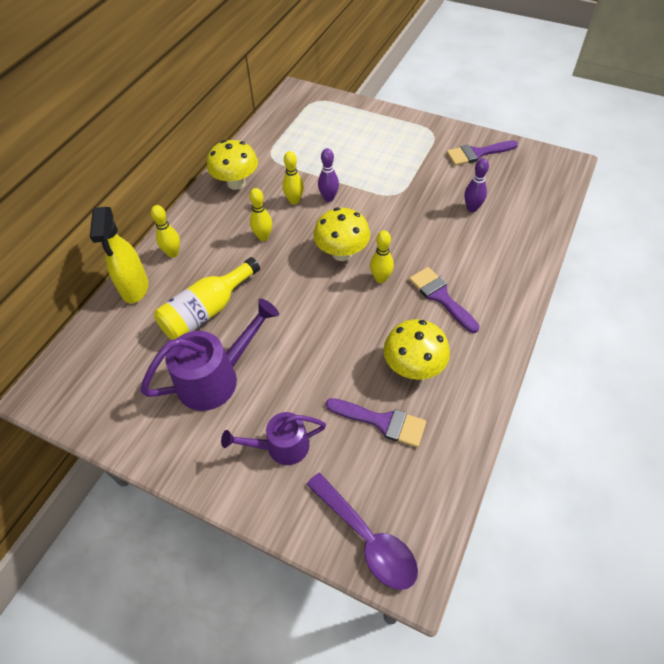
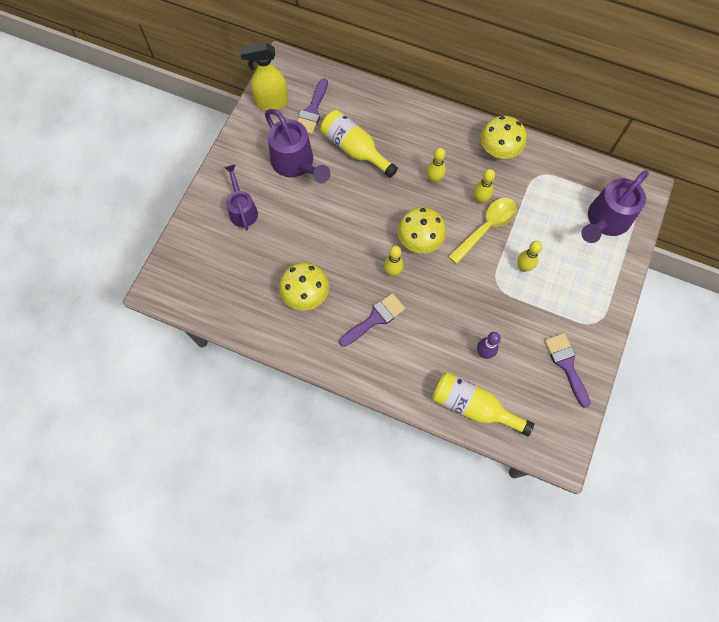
camera: 85 degrees right, 15 degrees up
(135, 289) = (374, 98): yellow spray bottle -> yellow spray bottle (271, 102)
(173, 253) = (411, 117): yellow bowling pin -> yellow bowling pin (523, 267)
(327, 118) = (605, 221): none -> purple watering can
(329, 198) = (486, 228): purple bowling pin -> yellow spoon
(367, 538) = (179, 264): purple spoon -> none
(382, 422) = (260, 273): purple brush -> purple brush (312, 110)
(531, 220) = (472, 406): none -> yellow bottle

